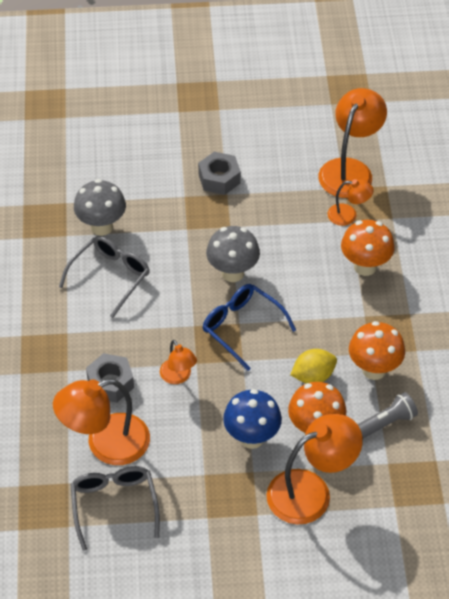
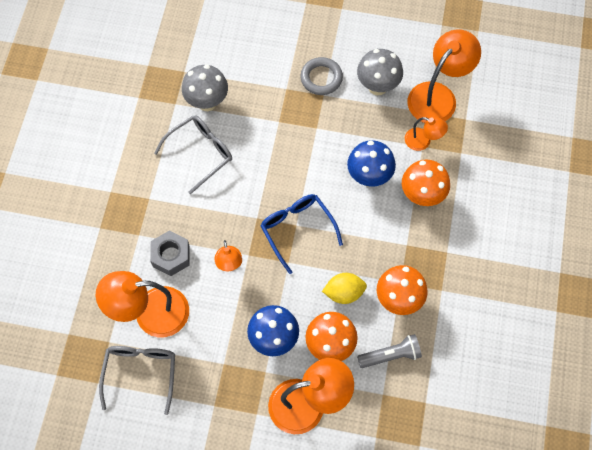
camera: 15 degrees right, 15 degrees up
(219, 178) = (321, 78): grey nut -> grey ring
(232, 273) = (305, 174): grey mushroom -> grey mushroom (377, 87)
(302, 261) = (369, 177): none -> blue mushroom

